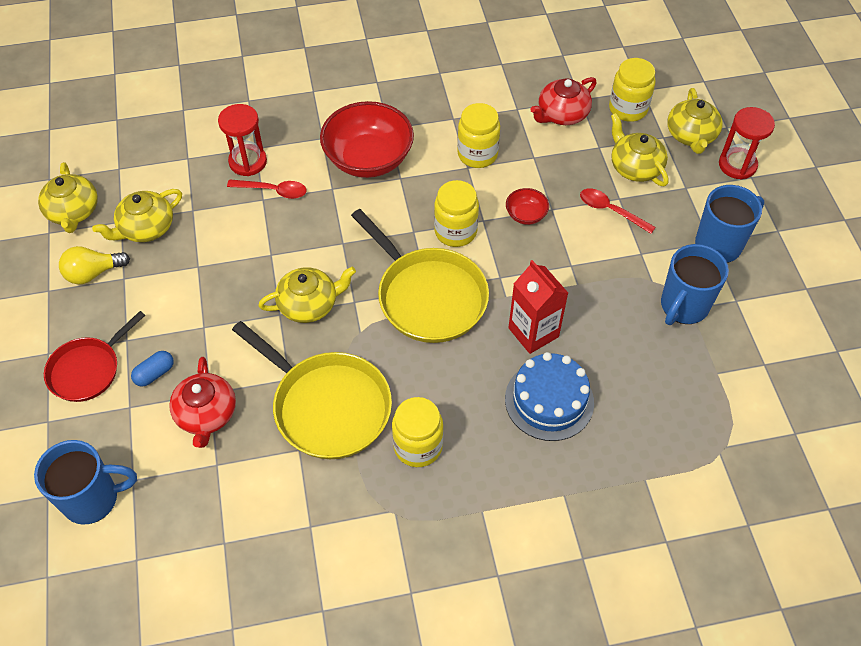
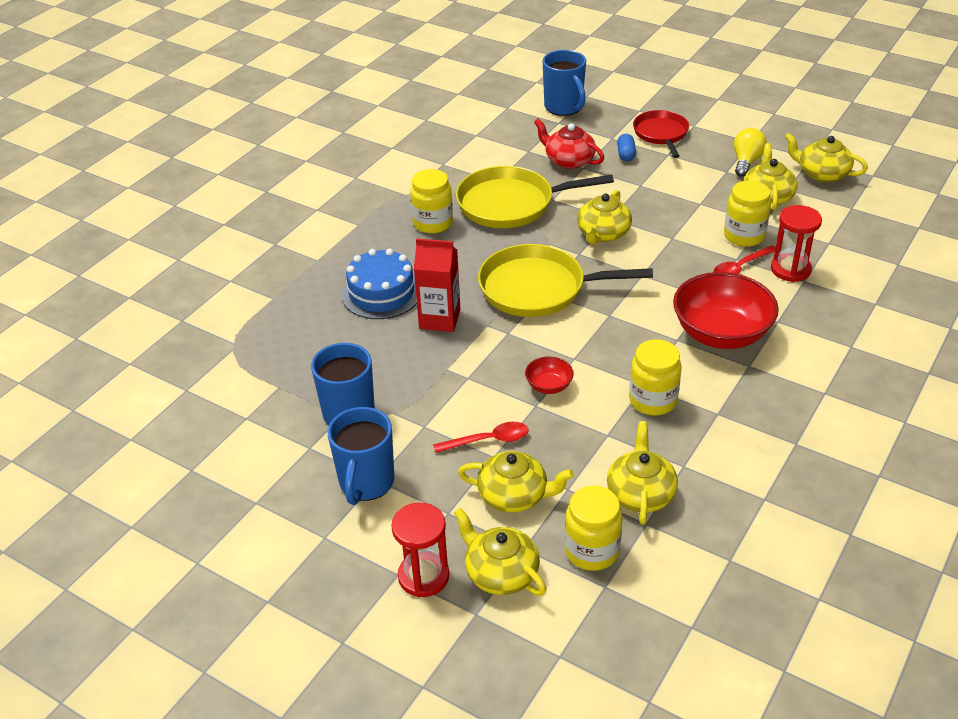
camera: 135 degrees right, 15 degrees down
(93, 499) = (564, 107): blue mug -> blue mug turned 60 degrees counterclockwise
(455, 231) = (581, 336): yellow jar -> yellow jar (744, 236)
(562, 114) = (640, 493): red teapot -> yellow teapot

